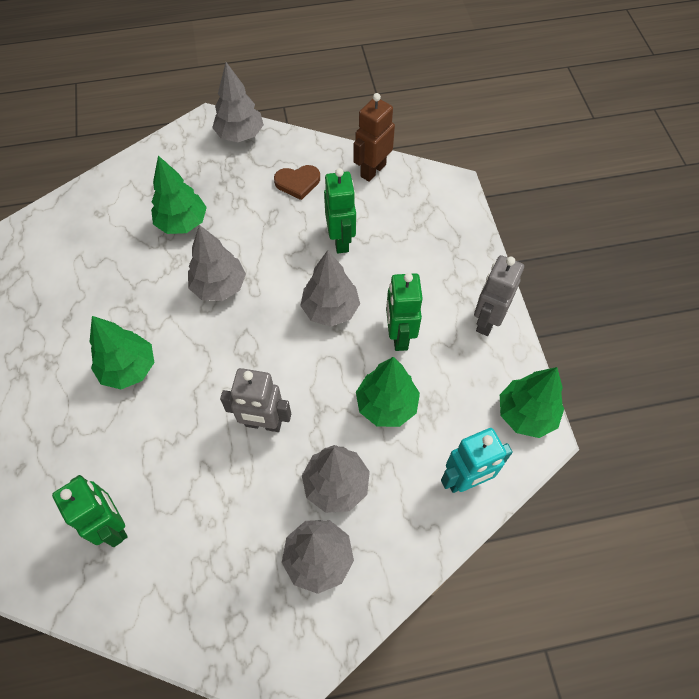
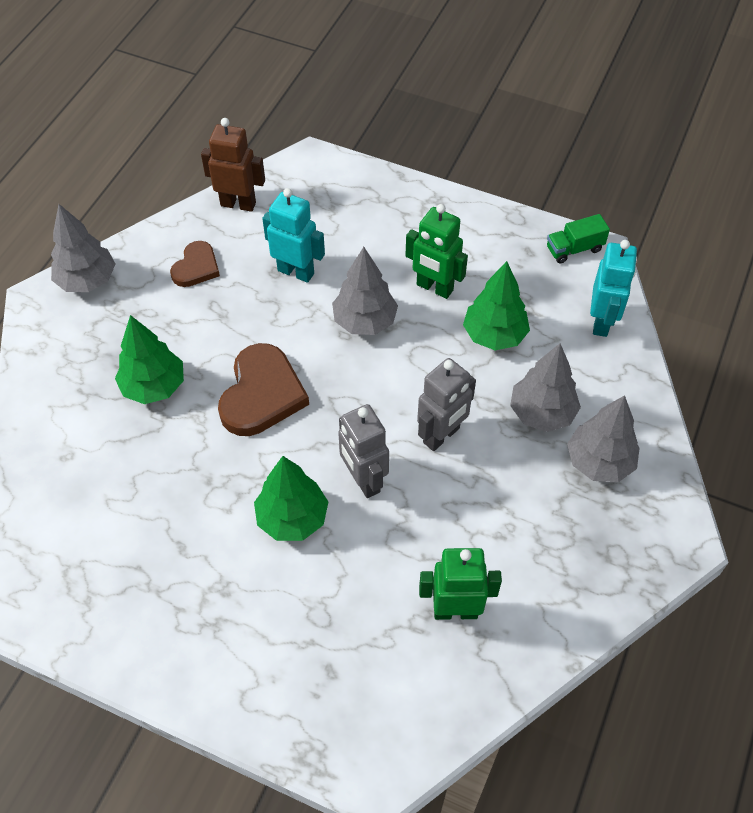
camera: 55 degrees left, 5 degrees down
(219, 286) = (262, 394): grey tree -> brown heart
(341, 240) = (296, 272): green robot -> turquoise robot
(372, 170) = (238, 204): brown robot -> brown robot turned 120 degrees clockwise
(487, 321) = (470, 221): grey robot -> grey robot (363, 480)
(526, 414) = (574, 249): green tree -> green truck

